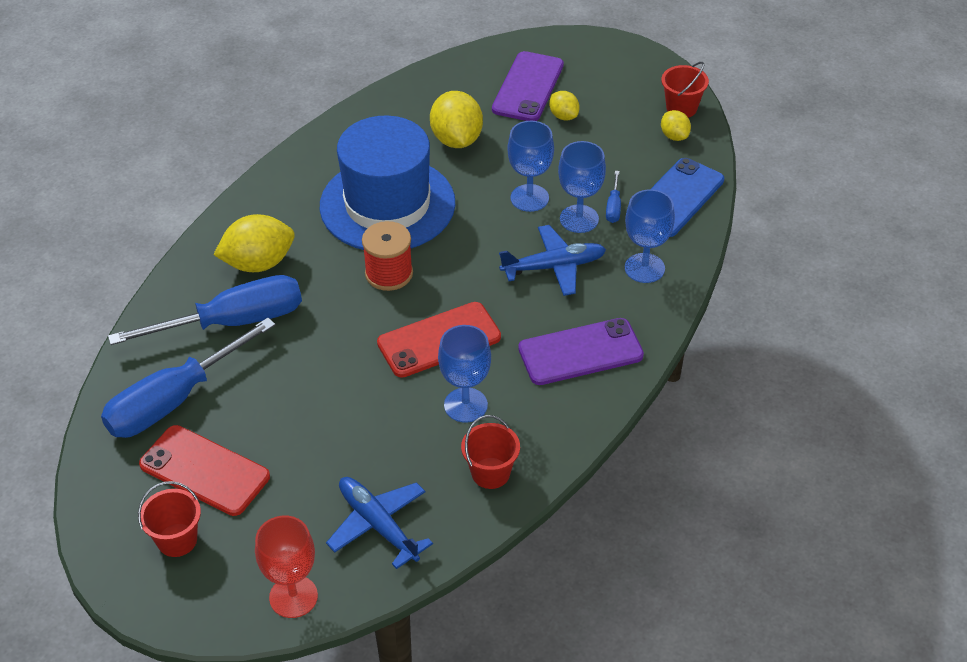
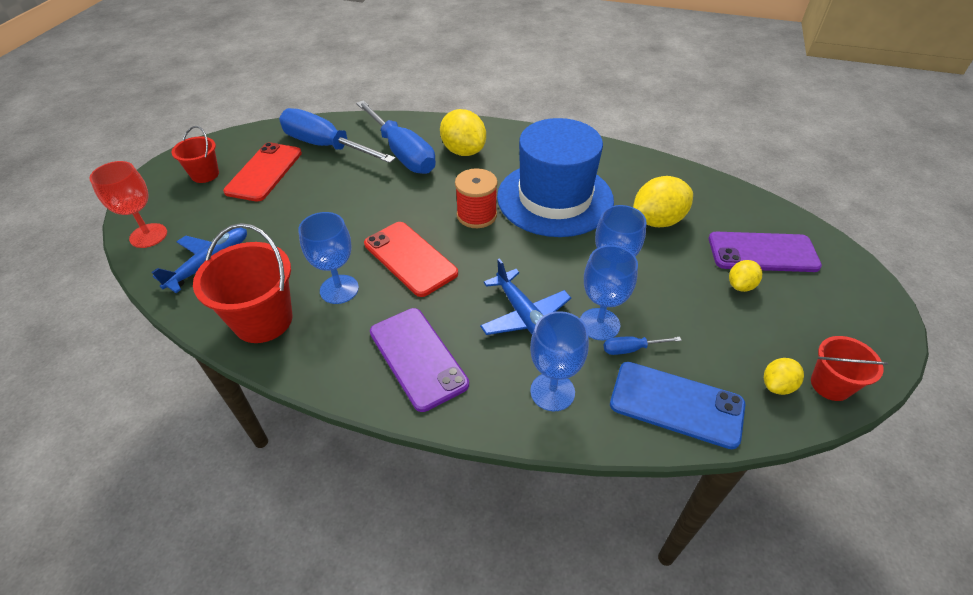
camera: 75 degrees right, 0 degrees up
(490, 473) = (263, 320): red bucket -> red bucket, size x1.68

